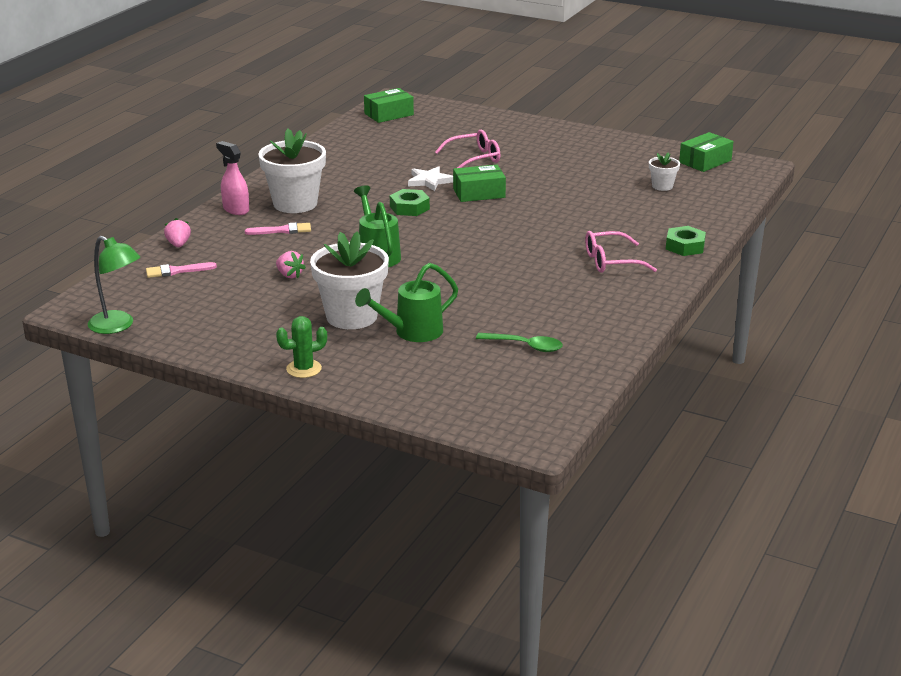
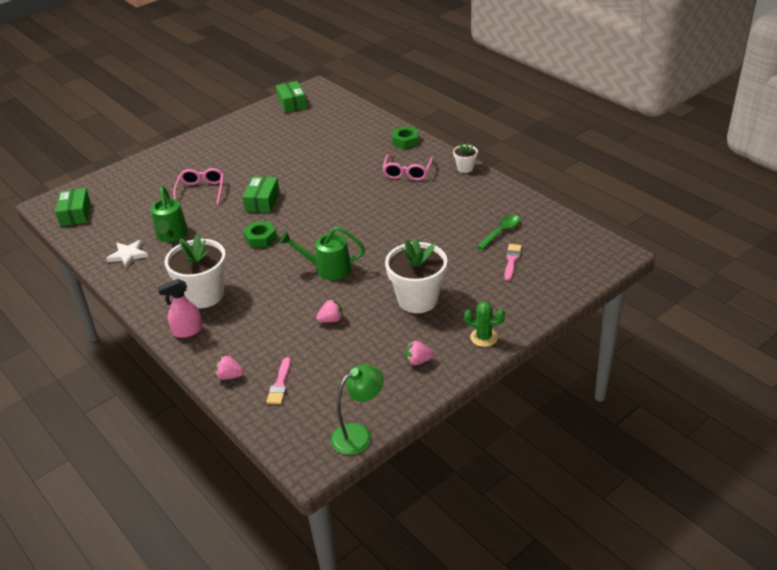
camera: 65 degrees left, 10 degrees up
(244, 336) = (418, 361): none -> pink strawberry
(282, 230) = (249, 310): pink brush -> pink brush (512, 260)
(304, 369) = (484, 337): green cactus -> green cactus turned 75 degrees counterclockwise
(412, 332) = (456, 276): green watering can -> green watering can (171, 235)
(429, 181) = (222, 219): white star -> white star (128, 255)
(662, 186) = (315, 127): white flower pot -> white flower pot (465, 168)

